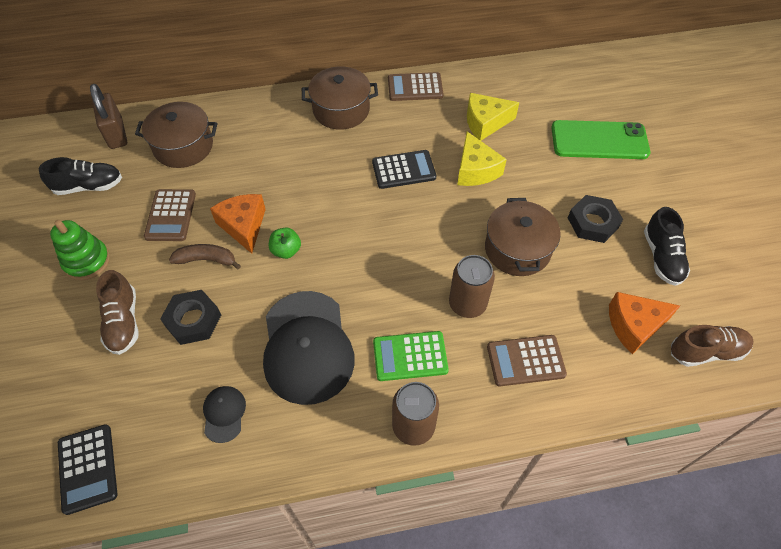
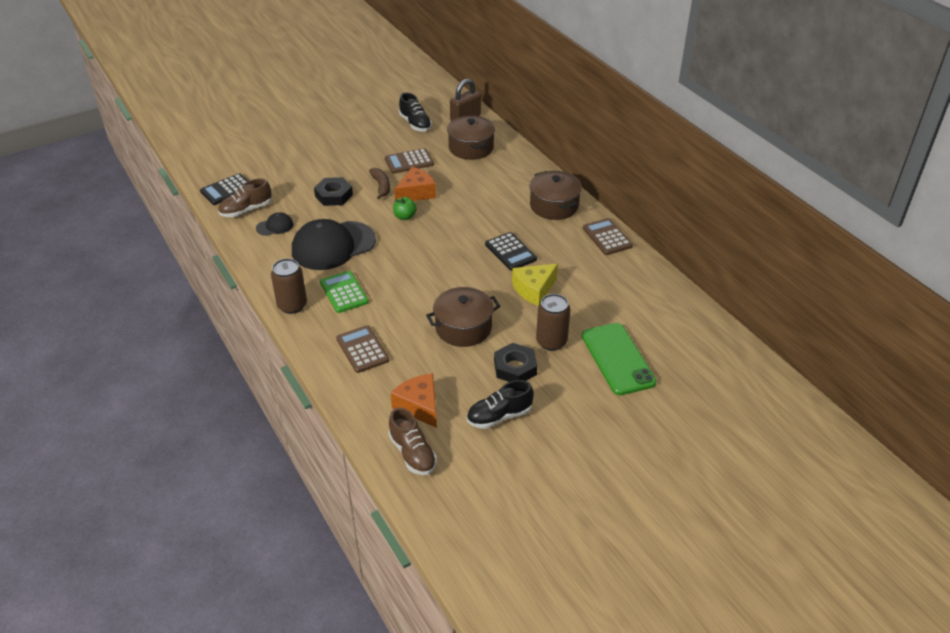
camera: 70 degrees right, 15 degrees down
(87, 261) = (358, 143): green stacking toy -> none
(123, 322) = (322, 170): brown shoe -> brown shoe (246, 210)
(467, 304) = (399, 311): brown can -> brown can (551, 342)
(485, 123) = (592, 285): yellow cheese -> none

